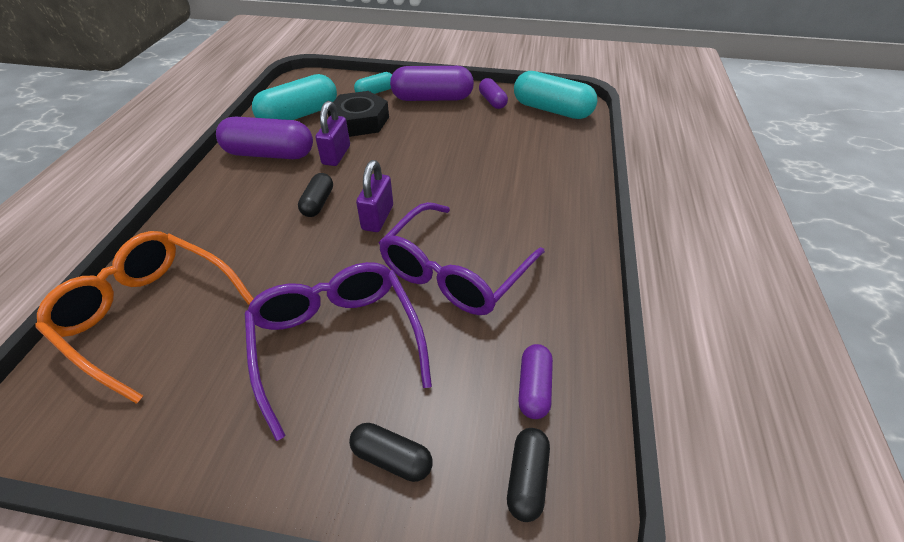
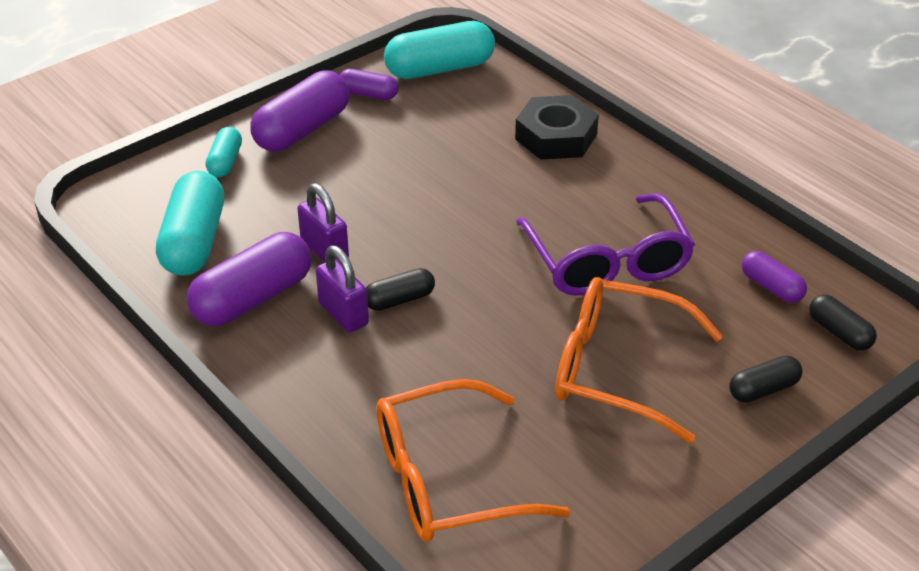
camera: 50 degrees left, 5 degrees down
(318, 203) = (399, 300): black capsule -> black capsule turned 75 degrees counterclockwise
(337, 343) = (618, 369): purple glasses -> orange glasses
(360, 121) = (275, 202): black nut -> black nut (556, 136)
(377, 218) = (475, 271): purple padlock -> purple padlock (343, 314)

